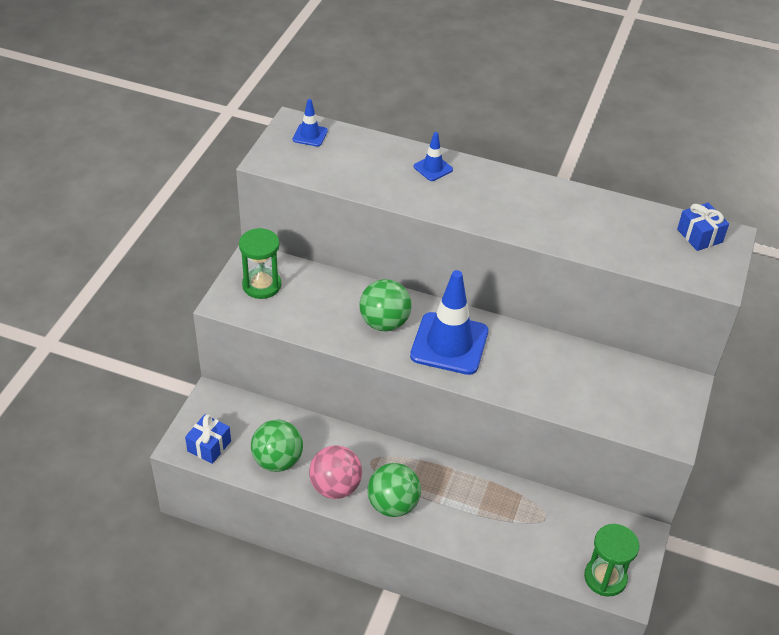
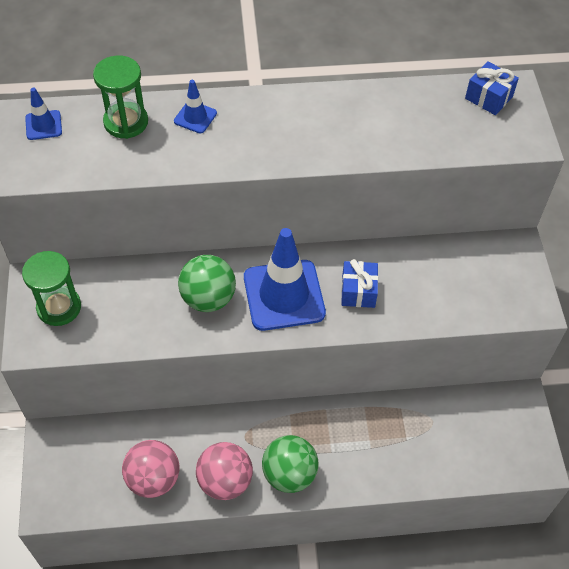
camera: 25 degrees left, 10 degrees up
(209, 446) = (75, 495): blue gift -> blue gift (358, 291)
(277, 461) = (153, 479): green ball -> pink ball
(605, 578) = (513, 458): green hourglass -> green hourglass (126, 122)

